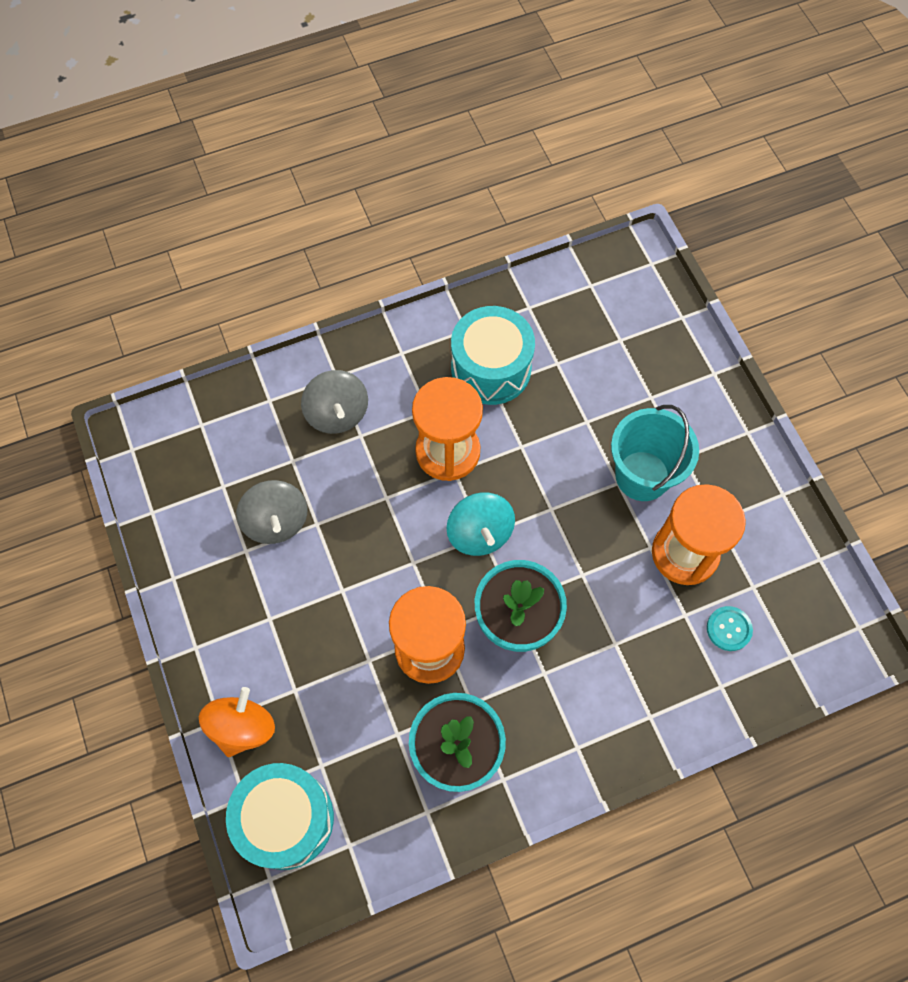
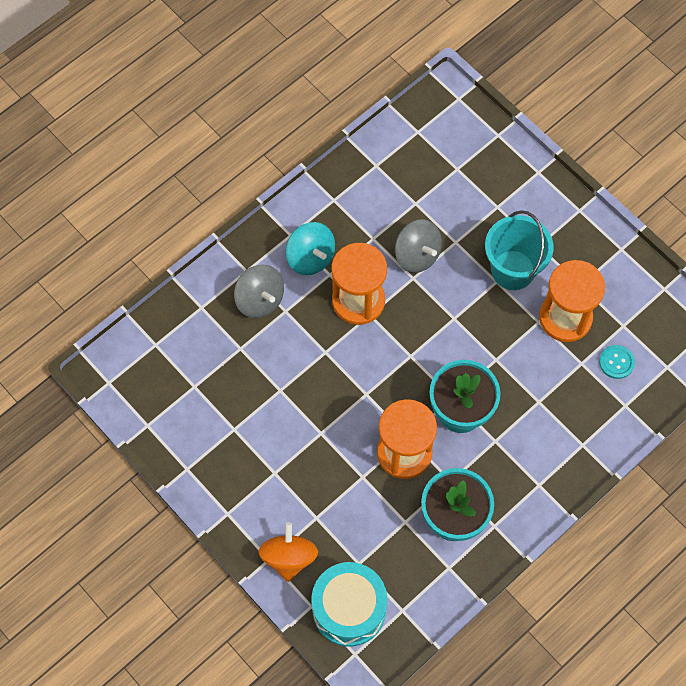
camera: 20 degrees left, 0 degrees up
(276, 521) = (248, 399): grey spinning top -> grey spinning top (417, 255)
(480, 533) = (407, 355): turquoise spinning top -> turquoise spinning top (310, 257)
(491, 368) = (366, 224): turquoise drum -> none

